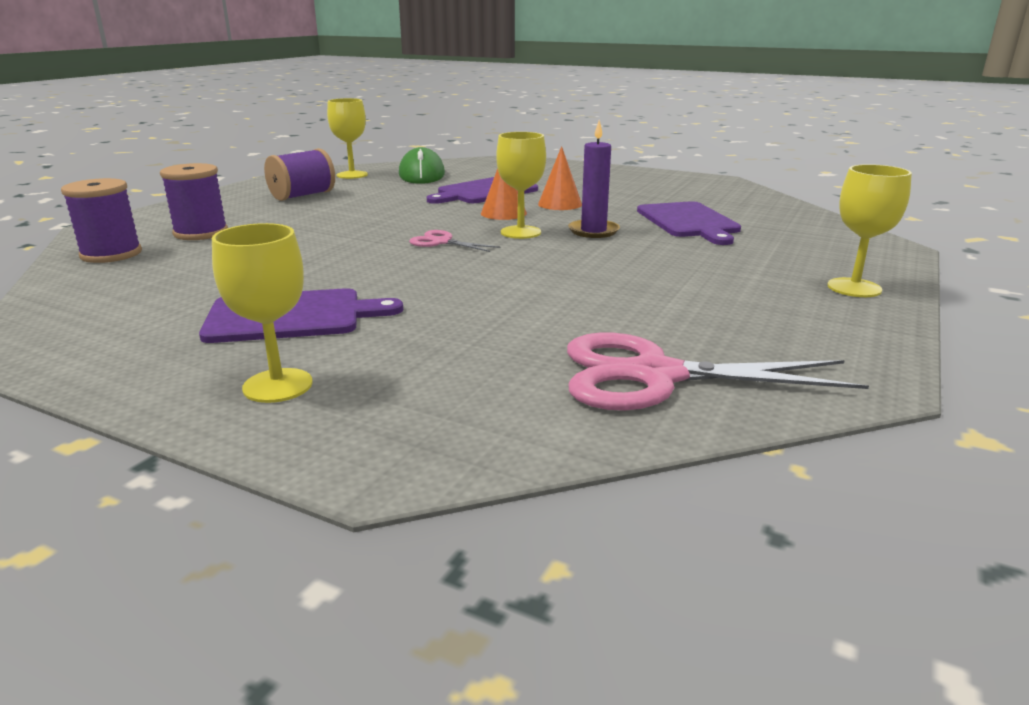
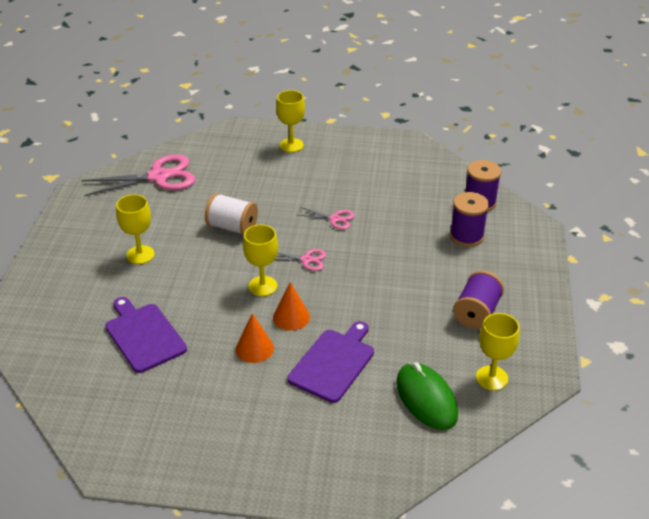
camera: 160 degrees right, 15 degrees up
(292, 316) = (324, 177): purple cutting board -> none
(350, 268) = (335, 219): none -> pink scissors
(527, 282) = (232, 227): none -> white spool
(593, 231) = (213, 300): purple candle -> none
(854, 288) = (54, 261): yellow goblet -> yellow goblet (140, 255)

